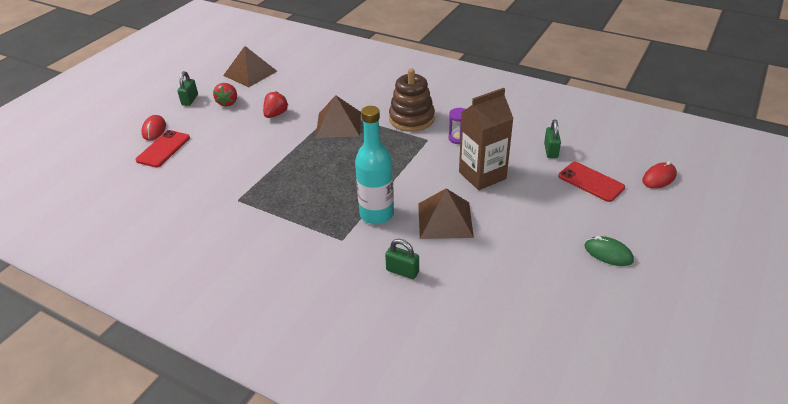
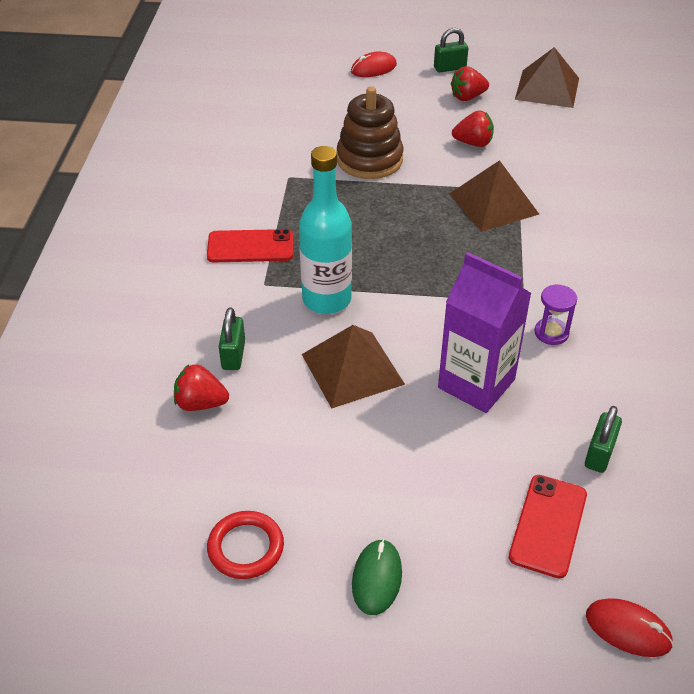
camera: 65 degrees right, 5 degrees up
(163, 149) = (343, 89): red phone -> red phone (250, 247)
(411, 119) = (562, 269): brown stacking toy -> brown stacking toy (369, 160)
(439, 298) = (200, 403): none -> red strawberry
(482, 175) = (476, 383): brown carton -> purple carton
(551, 151) = (599, 454): green padlock -> green padlock turned 45 degrees counterclockwise
(570, 304) = (246, 547): none -> red ring

